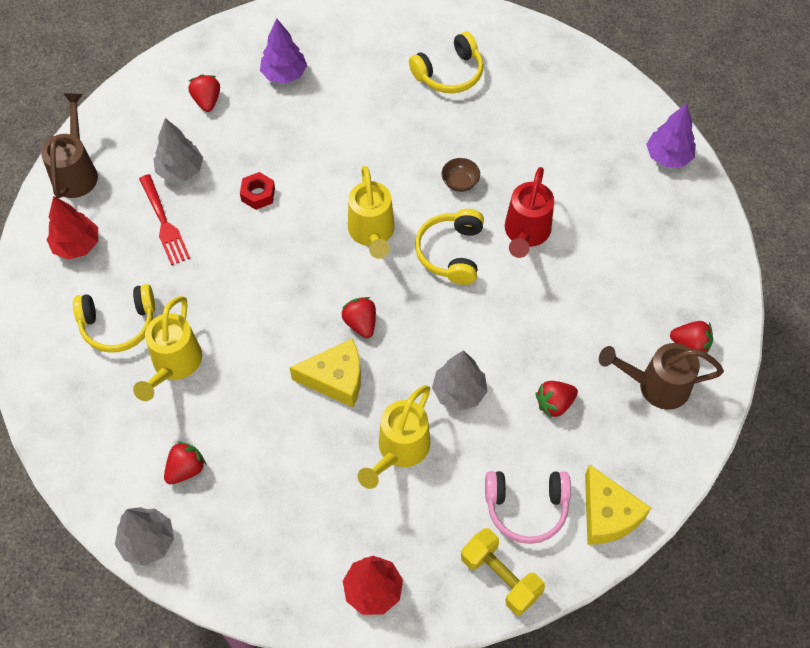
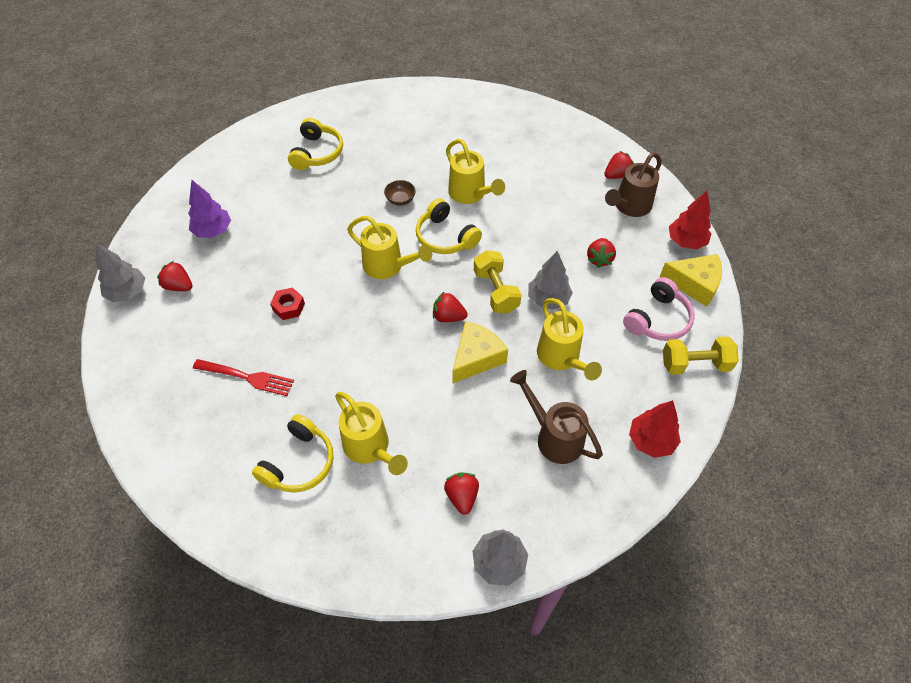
camera: 50 degrees left, 5 degrees down
(76, 172) = (137, 405): brown watering can -> brown watering can (554, 437)
(77, 245) = (201, 447): red tree -> red tree (686, 241)
(180, 170) = (216, 339): grey tree -> grey tree (127, 292)
(426, 341) = (496, 291): none -> yellow dumbbell
(526, 233) = (470, 194): red watering can -> yellow watering can
(668, 157) = (487, 103): purple tree -> none

